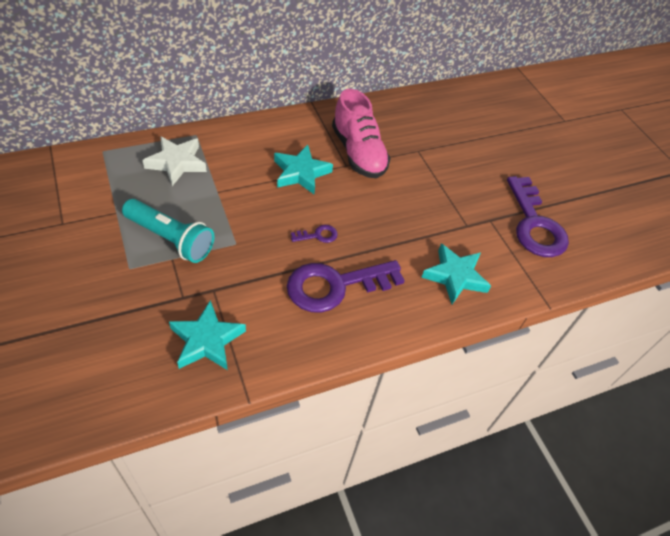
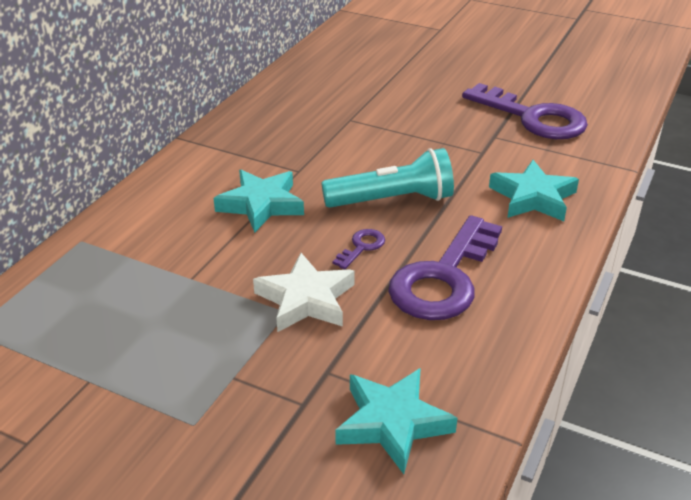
camera: 35 degrees left, 15 degrees down
(170, 239) = (202, 359): turquoise flashlight -> turquoise flashlight (392, 200)
(176, 163) = (97, 282): white star -> white star (306, 299)
(358, 153) = (295, 153): pink shoe -> none

